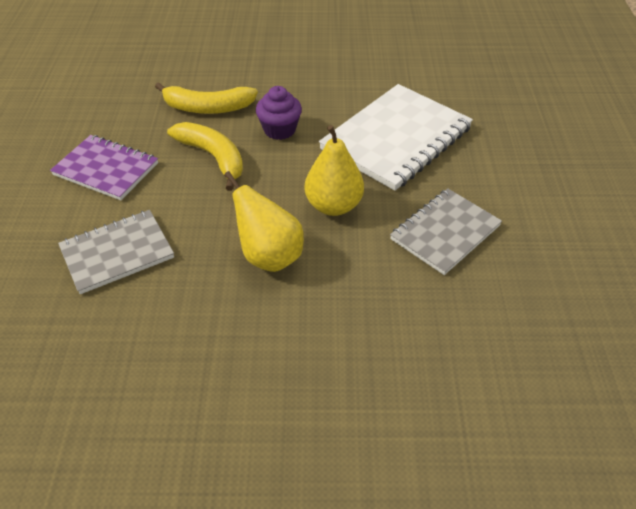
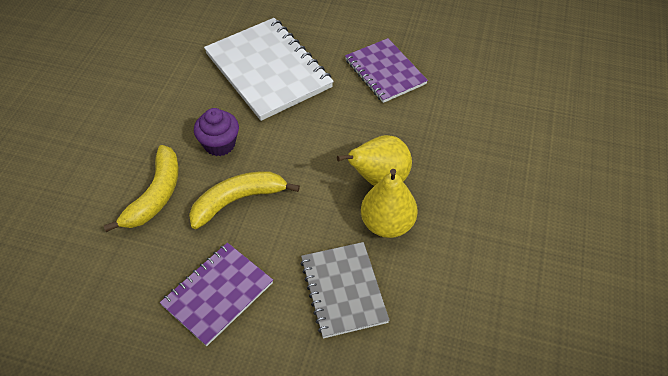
camera: 75 degrees left, 5 degrees up
(333, 205) = (334, 128): yellow pear -> yellow pear (387, 224)
(445, 232) = (385, 72): grey notebook -> purple notebook

